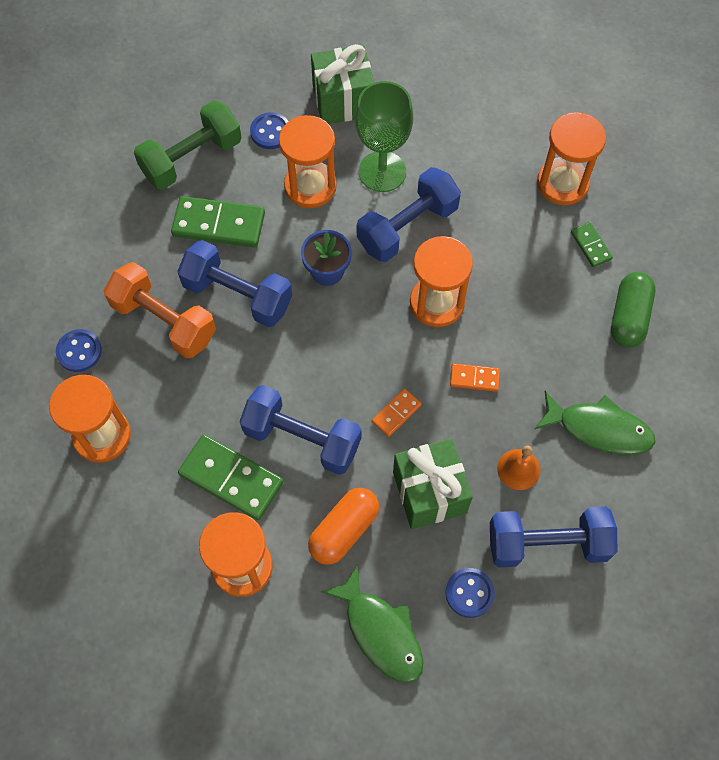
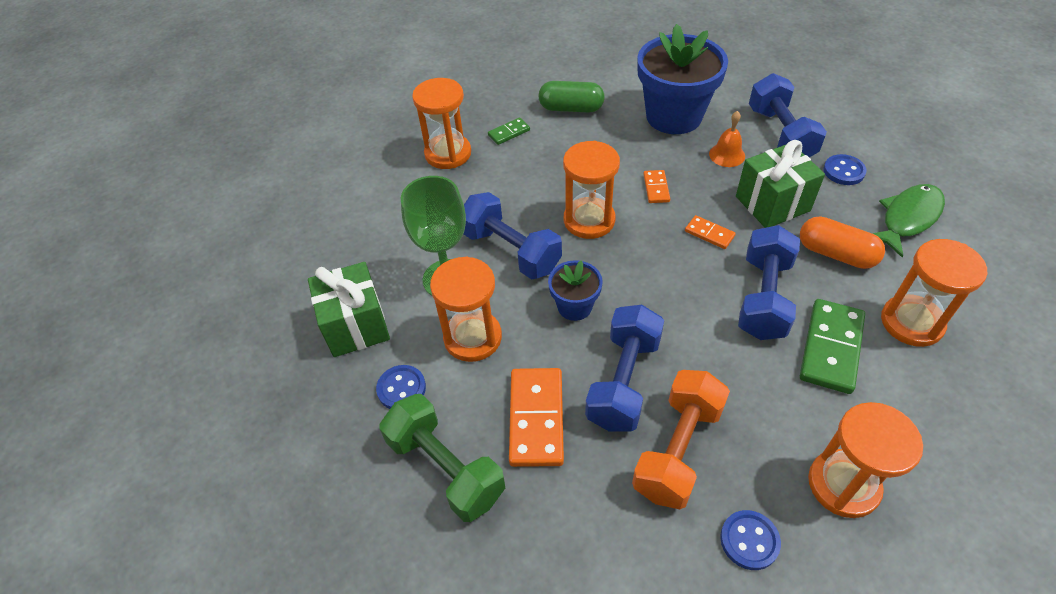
camera: 95 degrees left, 15 degrees down
(219, 224) = (536, 418): green domino -> orange domino
(599, 429) = (673, 116): green fish -> blue flower pot

